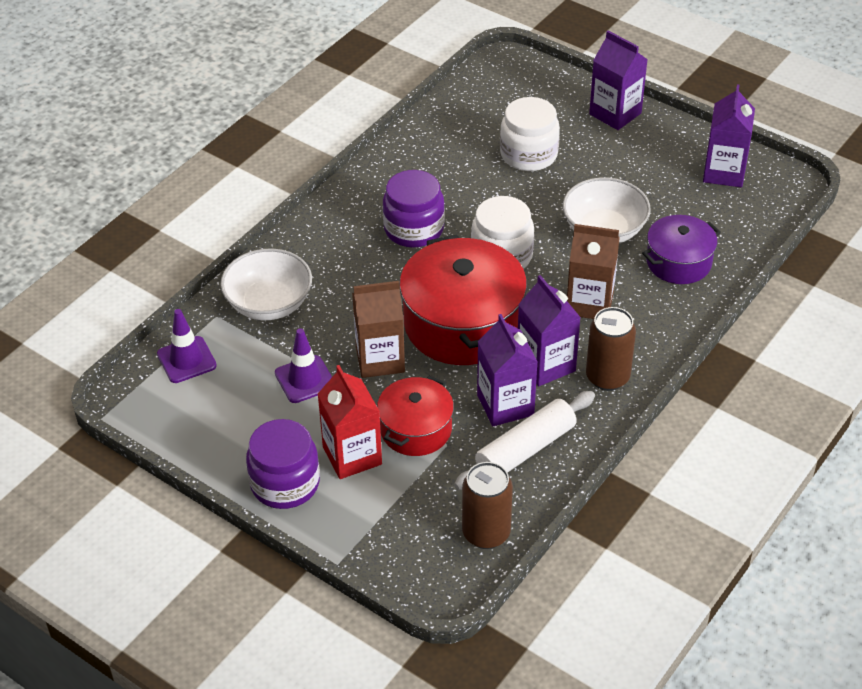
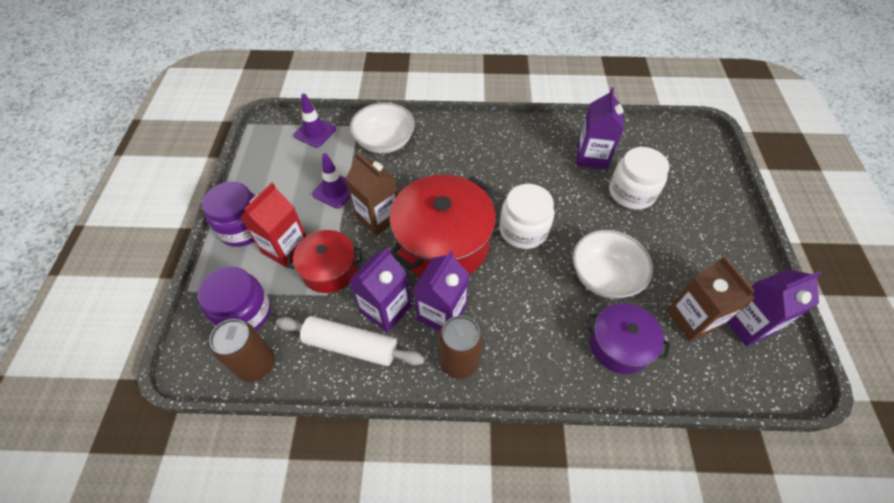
camera: 55 degrees right, 10 degrees up
(414, 229) = (505, 172): purple jar -> purple jar (244, 313)
(589, 303) = (524, 307): brown carton -> brown carton (692, 319)
(615, 114) = (726, 219): purple carton -> purple carton (591, 157)

